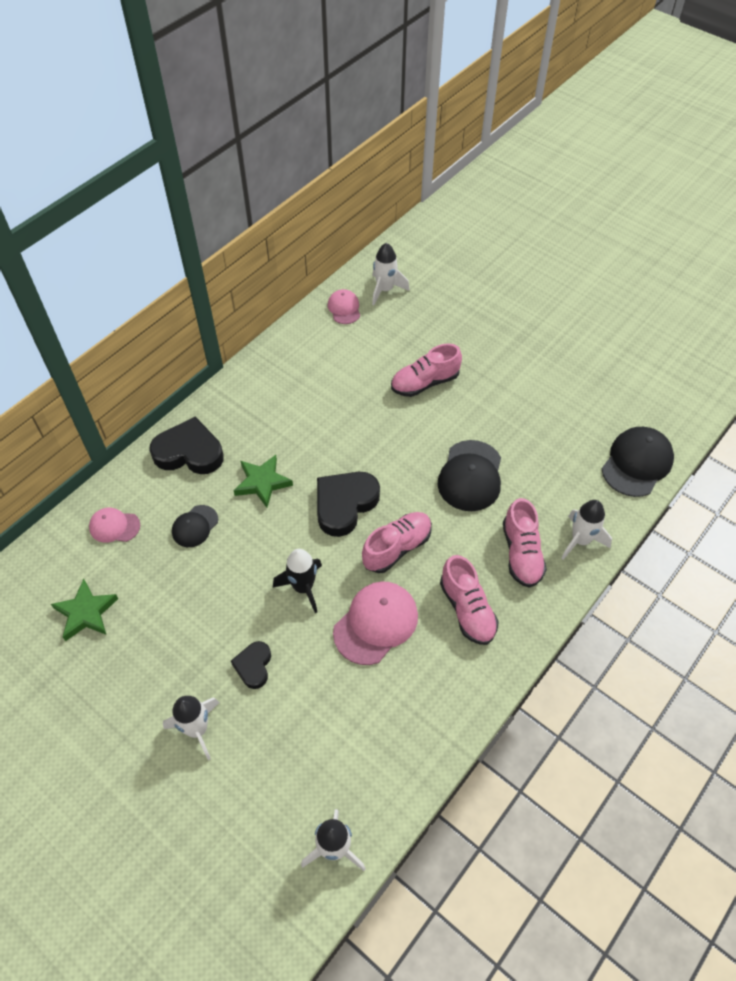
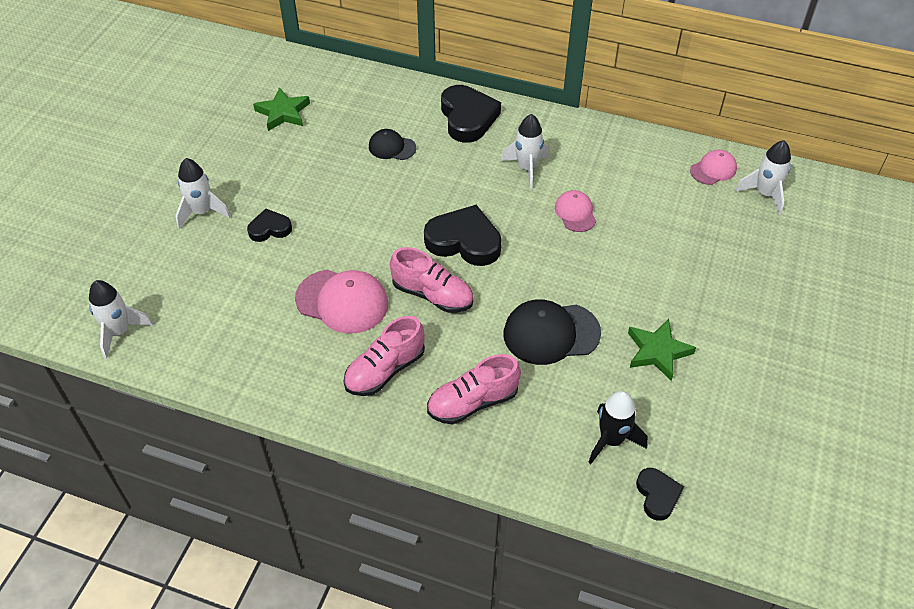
camera: 70 degrees right, 5 degrees down
(114, 526) = (369, 100): pink cap -> pink cap (575, 213)
(262, 482) = (459, 176): green star -> green star (658, 351)
(303, 587) = (359, 238): black rocket -> black rocket (611, 440)
(425, 383) = (654, 262): pink shoe -> none
(580, 540) = (515, 456): white rocket -> white rocket (527, 168)
(637, 463) = (657, 495): black cap -> black heart

